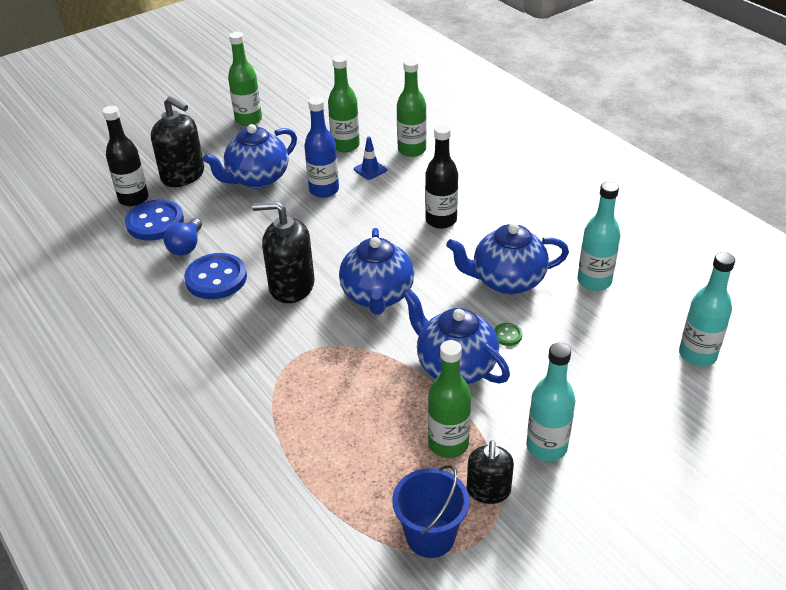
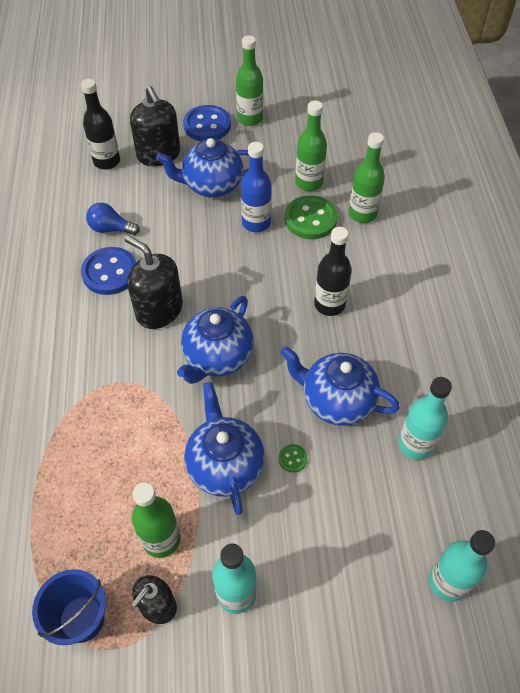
camera: 30 degrees right, 15 degrees up
(155, 222) = (105, 193): blue button -> blue button (207, 125)
(186, 246) = (111, 229): blue light bulb -> blue light bulb turned 60 degrees clockwise
(370, 170) = (310, 219): blue traffic cone -> green button

